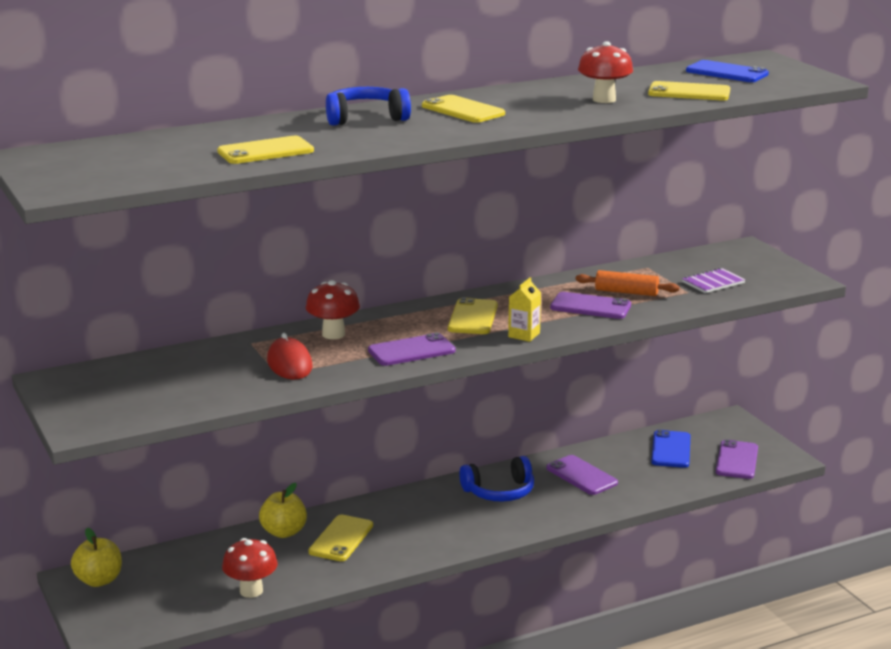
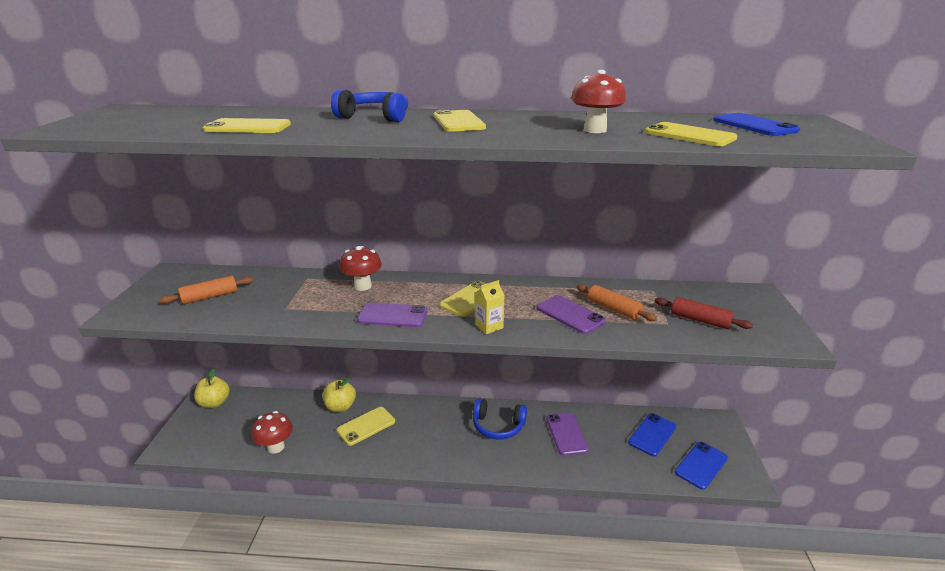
camera: 30 degrees right, 5 degrees up
(162, 387) = (210, 297): none -> orange rolling pin
(289, 364) = (304, 302): red mouse -> none
(713, 282) = (700, 320): purple notebook -> red rolling pin
(736, 460) = (701, 465): purple phone -> blue phone

